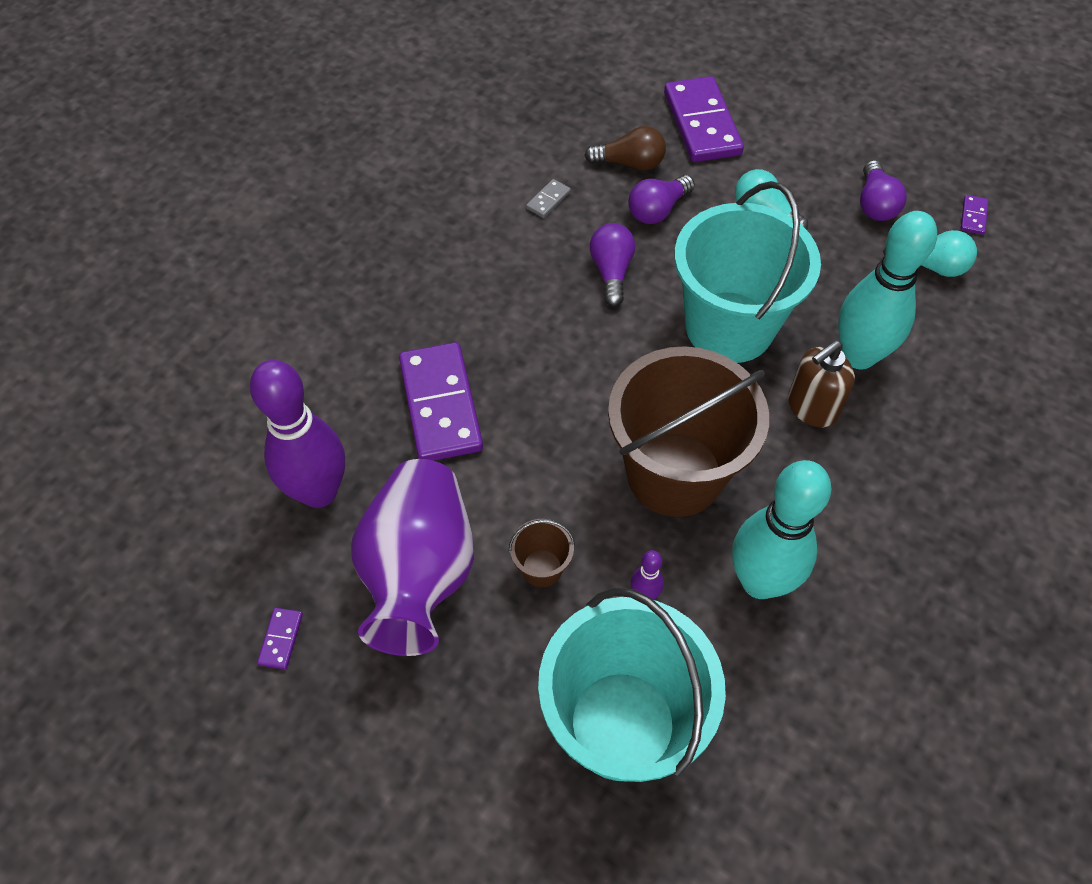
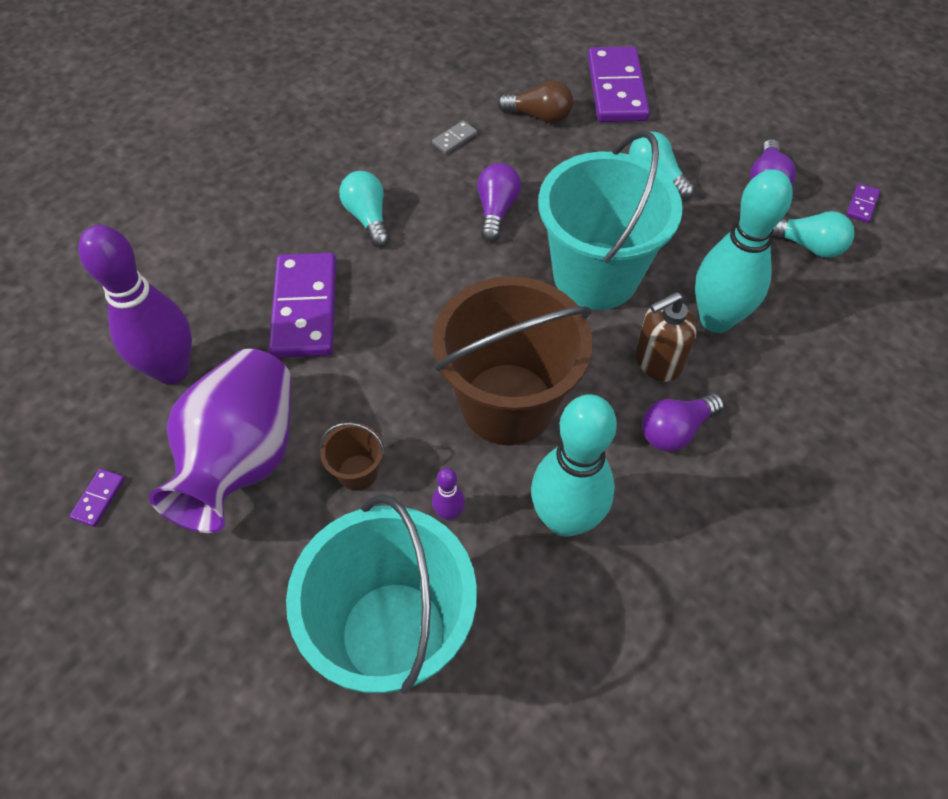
camera: 10 degrees right, 0 degrees up
(480, 298) = (368, 218): none -> turquoise light bulb
(658, 210) = (554, 160): purple light bulb -> purple light bulb (675, 430)

